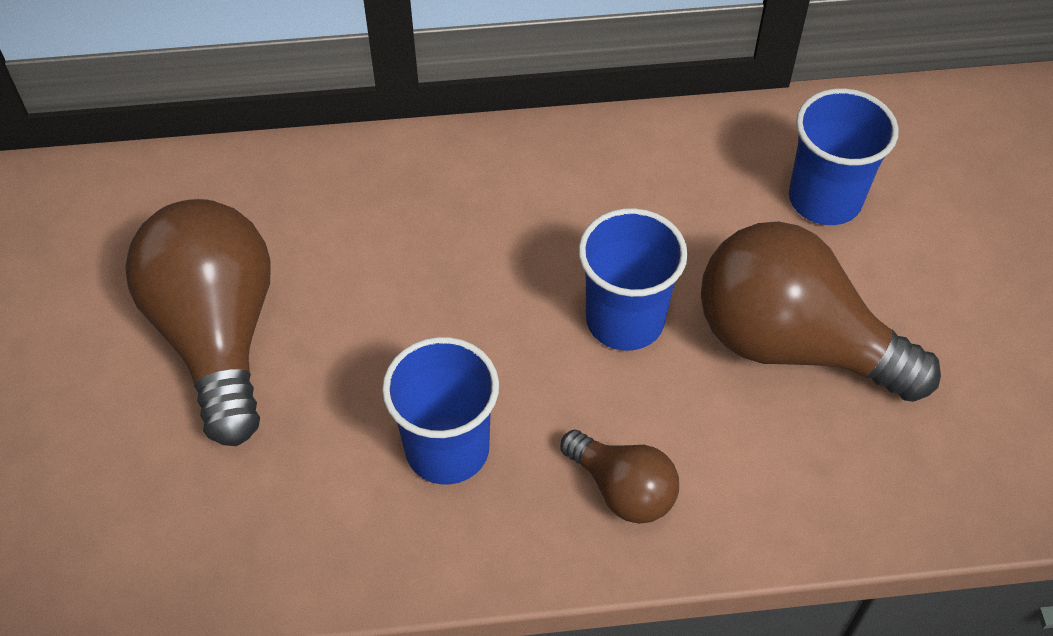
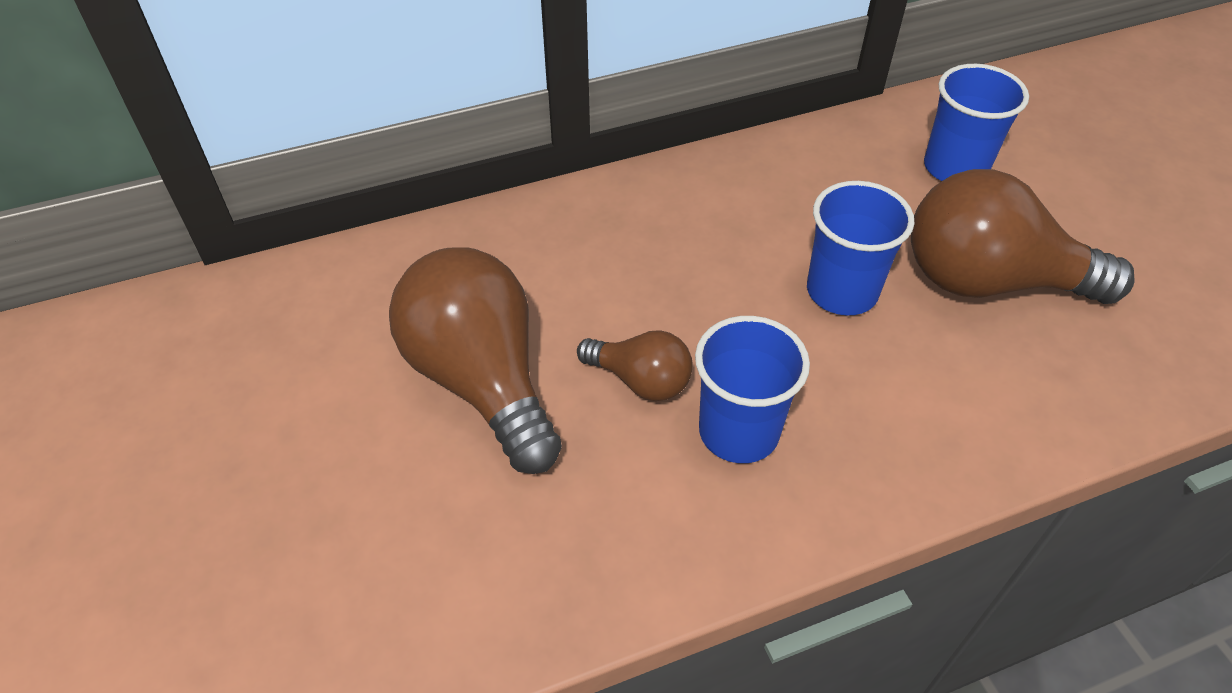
camera: 15 degrees left, 5 degrees down
(622, 490) = (910, 430): brown light bulb -> brown light bulb (640, 380)

